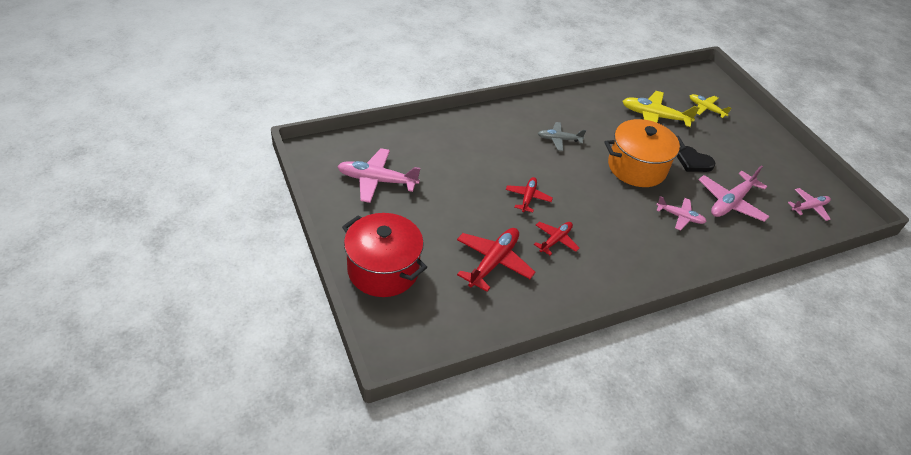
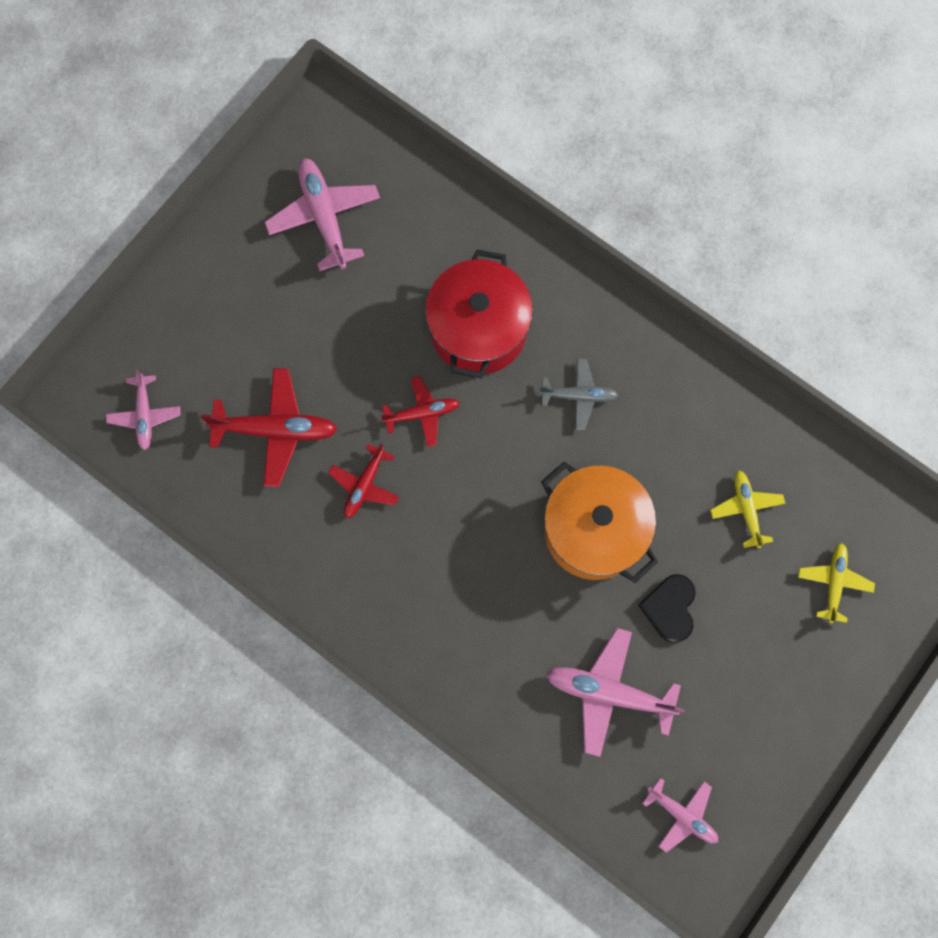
camera: 65 degrees right, 30 degrees up
(383, 270) = (183, 315): red pot -> red pot (478, 329)
(555, 240) = (364, 485): red plane -> red plane turned 105 degrees clockwise
(559, 139) = (579, 396): grey plane -> grey plane turned 120 degrees clockwise
(654, 116) = (746, 509): yellow plane -> yellow plane, size x0.61
(680, 217) = (525, 630): pink plane -> pink plane (145, 415)

